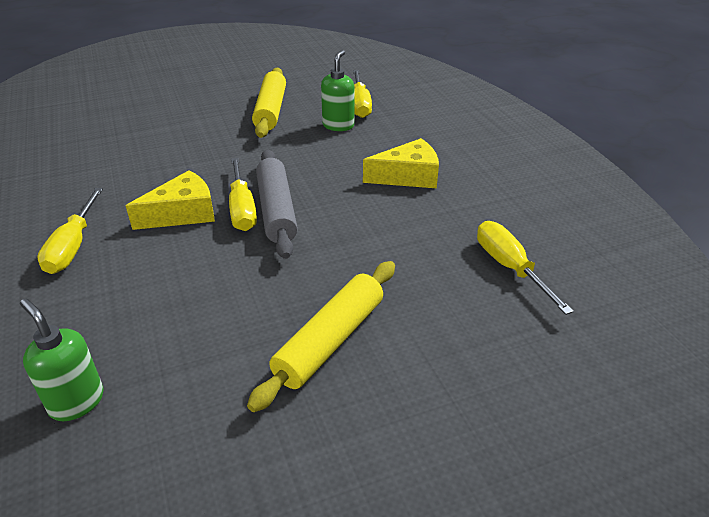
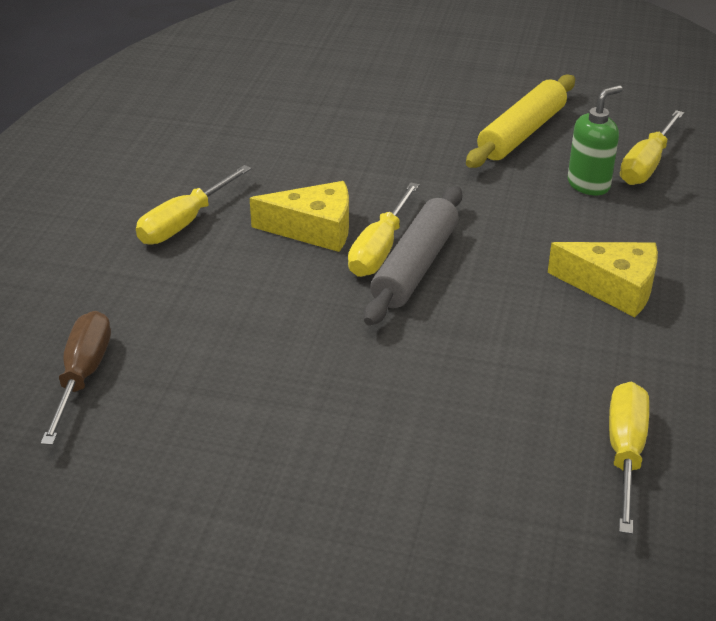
camera: 35 degrees right, 0 degrees up
(76, 402) = (82, 376): green soap dispenser -> brown screwdriver
(330, 341) = (343, 433): yellow rolling pin -> none

